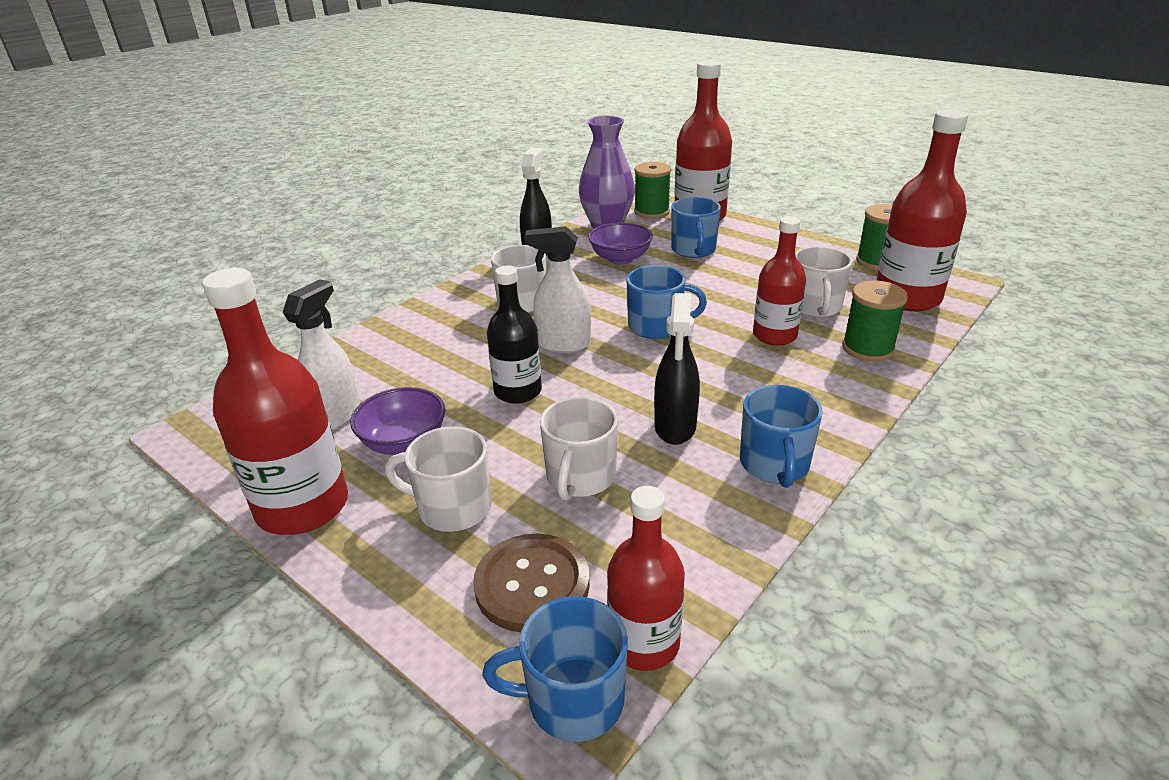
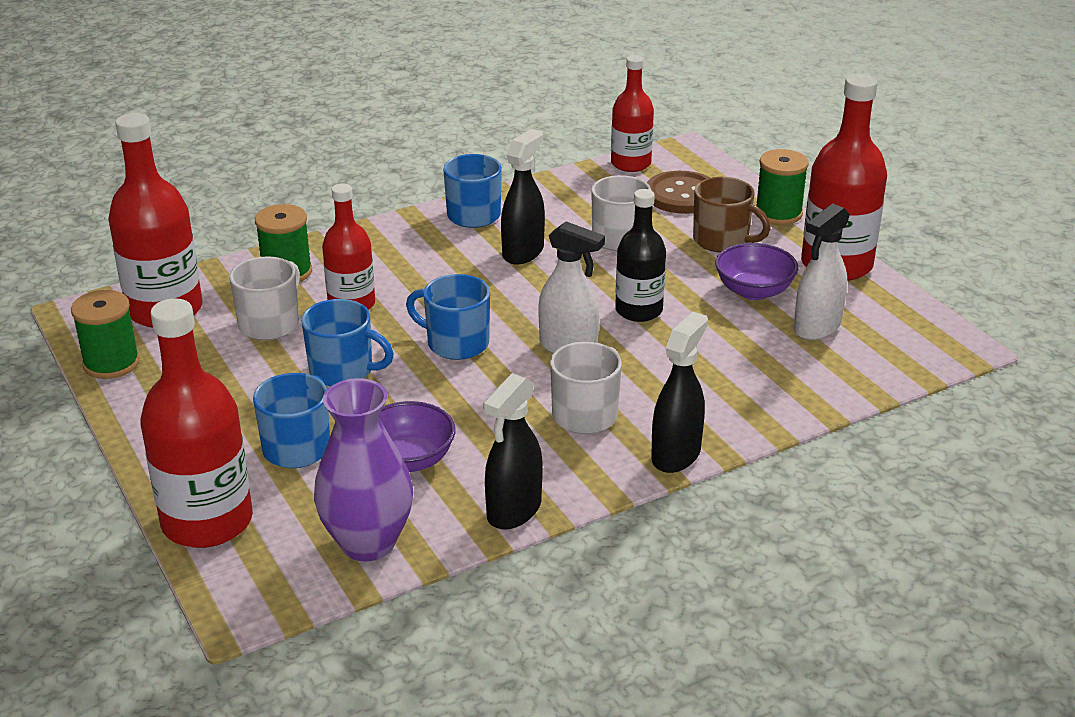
camera: 160 degrees left, 0 degrees up
(447, 295) = (676, 455): none -> black spray bottle
(452, 508) = (722, 240): white mug -> brown mug
(572, 700) = (679, 155): blue mug -> blue mug (343, 371)
(651, 212) = (266, 559): green spool -> green spool (778, 213)

